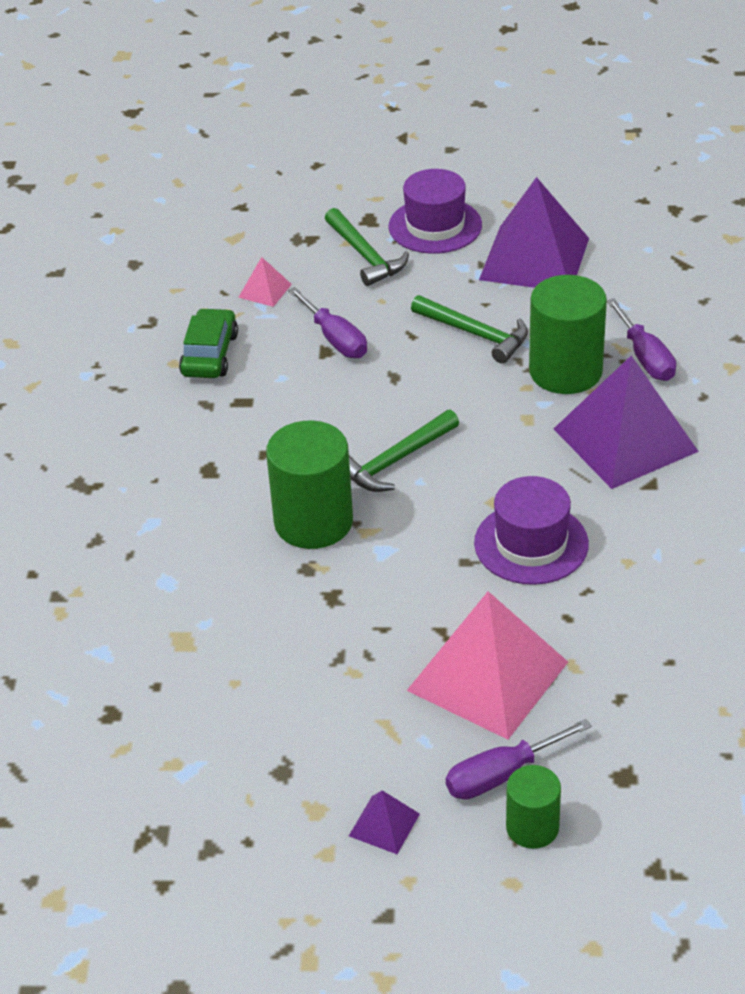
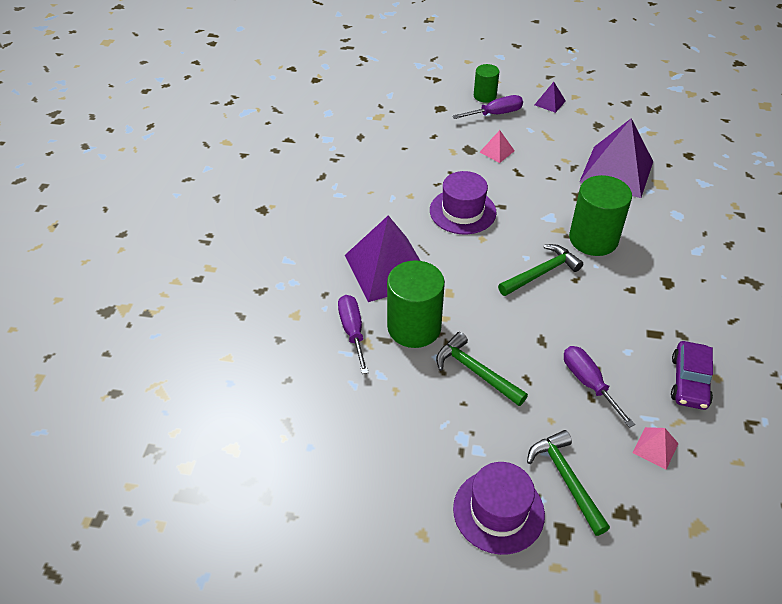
camera: 175 degrees left, 5 degrees up
(209, 354) = (689, 382): green car -> purple car
(487, 675) = (497, 151): pink pyramid -> pink pyramid, size x0.43
(534, 258) = (413, 450): purple pyramid -> purple pyramid (616, 171)

